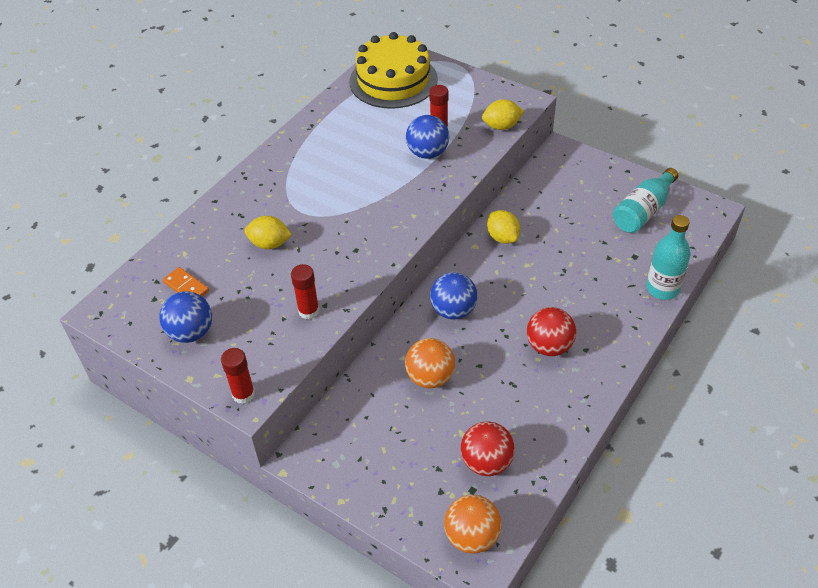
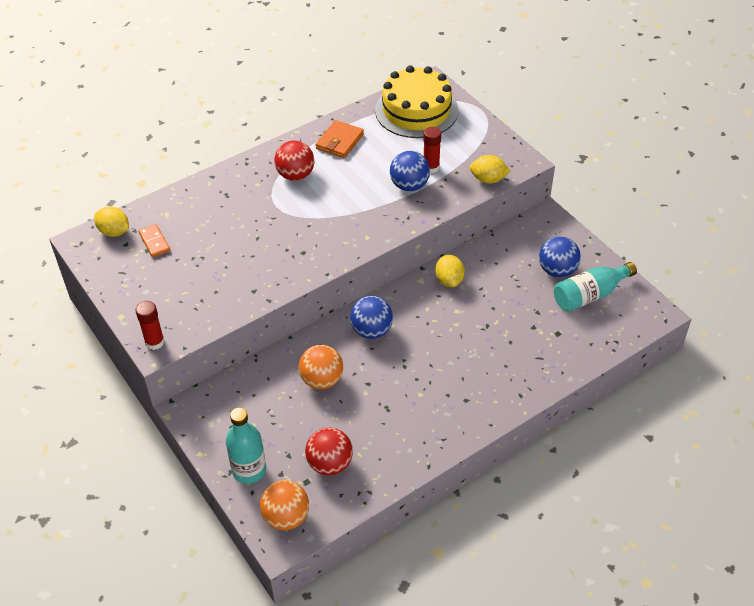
camera: 20 degrees right, 0 degrees up
(191, 332) = (140, 280): blue ball -> blue ball (557, 270)
(269, 244) = (237, 226): yellow lemon -> yellow lemon (114, 232)
(308, 311) = (238, 291): red glue stick -> none
(332, 130) = (339, 141): none -> orange wallet
(549, 346) = (436, 387): red ball -> red ball (295, 175)
(662, 288) = (565, 369): turquoise bottle -> turquoise bottle (249, 470)

